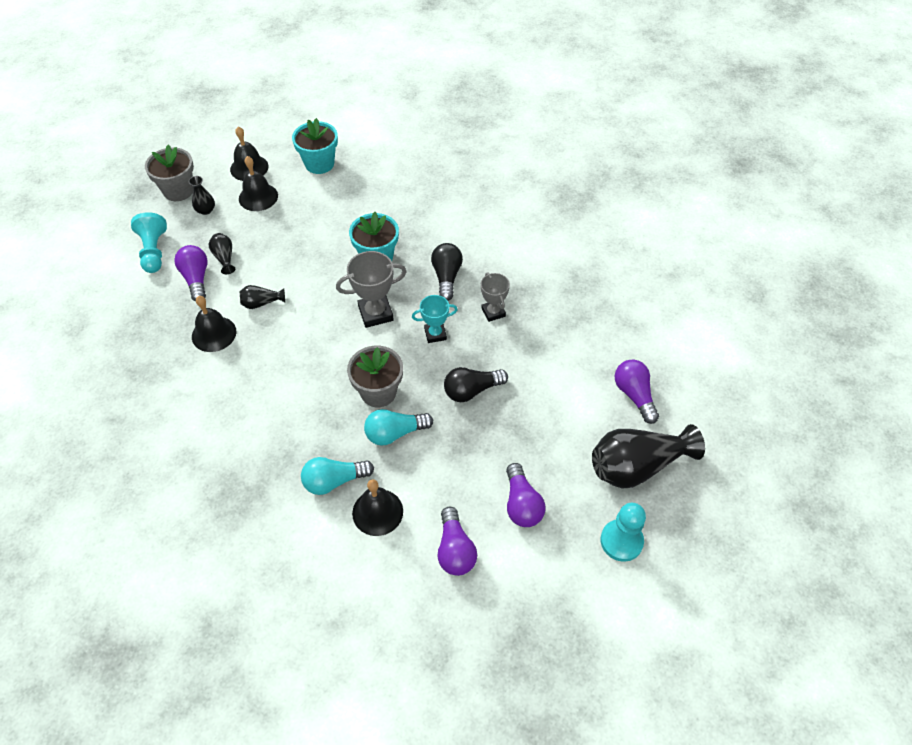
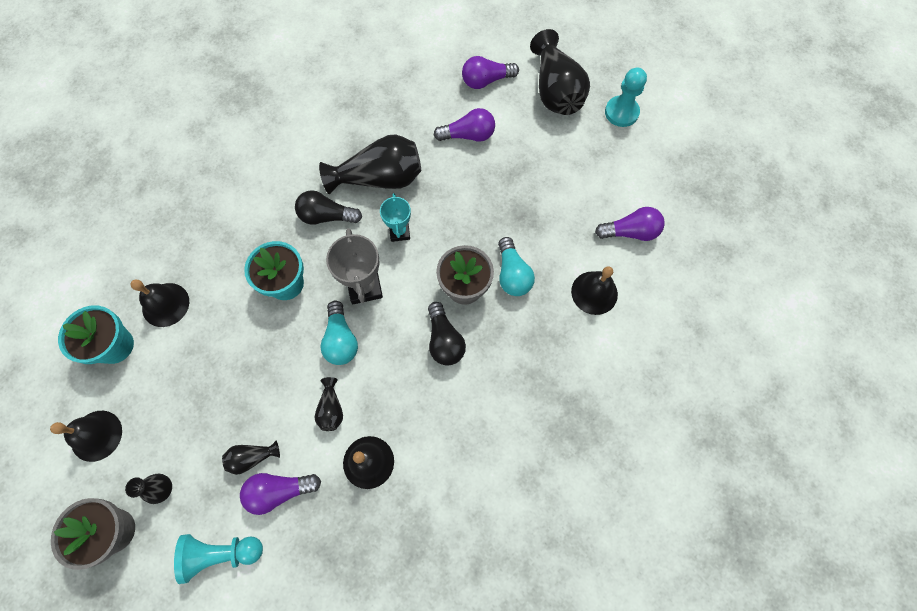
camera: 85 degrees left, 15 degrees up
(258, 197) = (155, 421): black bell -> black bell (165, 304)
(334, 481) = (561, 330): turquoise light bulb -> turquoise light bulb (341, 340)
(471, 390) = (470, 205): black light bulb -> black light bulb (444, 340)
(493, 312) = (379, 178): grey trophy -> black vase
(521, 504) = (588, 178): purple light bulb -> purple light bulb (468, 135)

